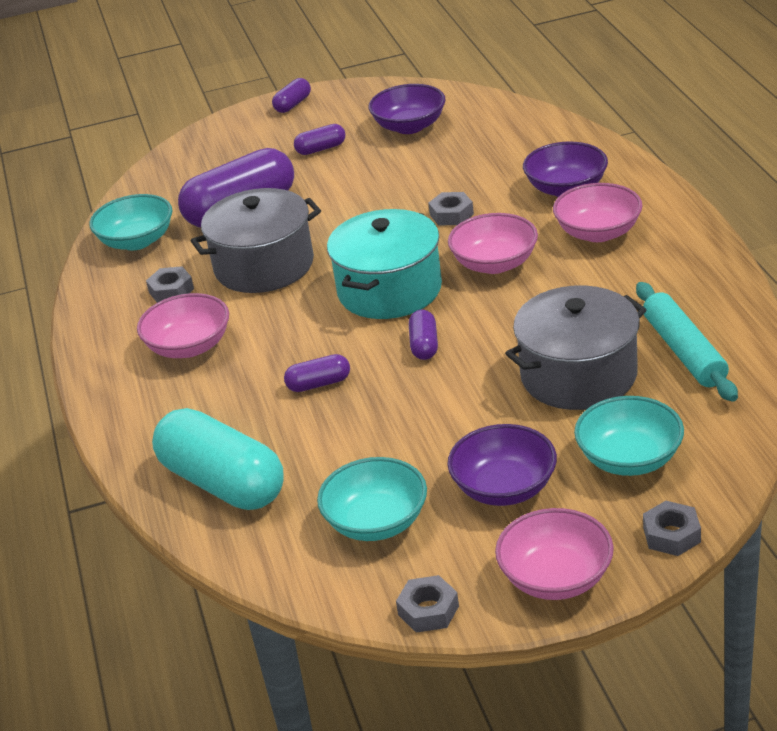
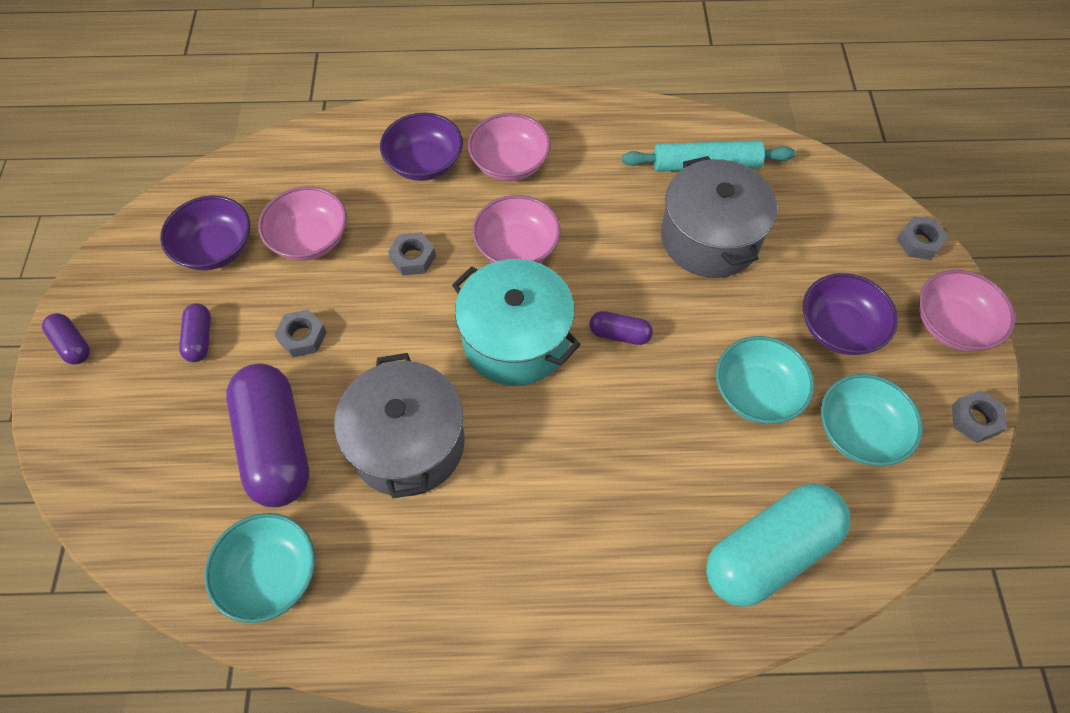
camera: 80 degrees left, 25 degrees up
(171, 291) = (404, 550): grey nut -> grey nut (302, 337)
(189, 346) = (525, 548): pink bowl -> pink bowl (310, 239)
(319, 384) = (643, 435): purple capsule -> none
(629, 459) = (826, 239): turquoise bowl -> turquoise bowl (756, 393)

